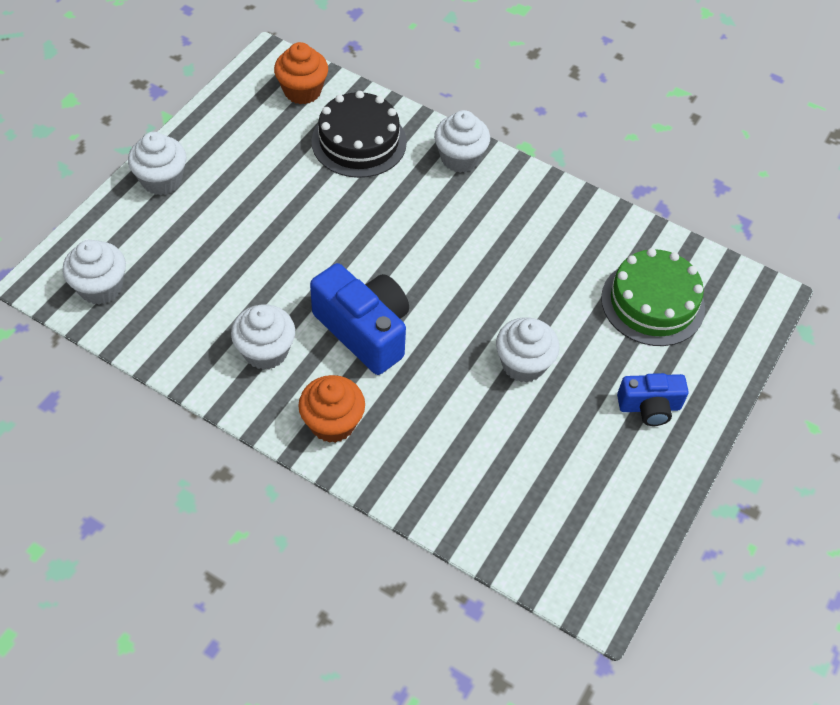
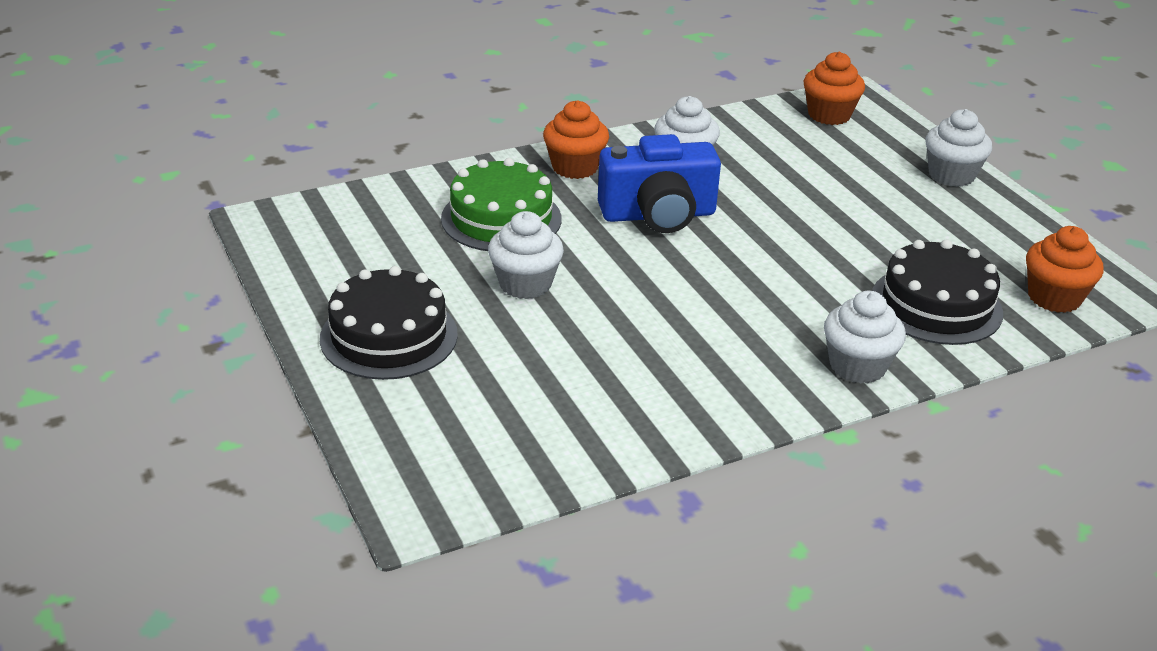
camera: 125 degrees right, 20 degrees down
(101, 287) = (829, 115): white cupcake -> orange cupcake
(649, 407) = (389, 336): blue camera -> black cake
(652, 303) = (506, 407): green cake -> green cake (501, 218)

